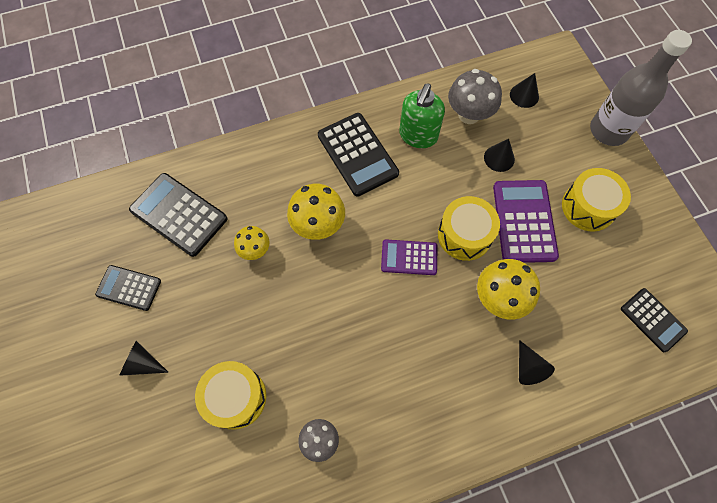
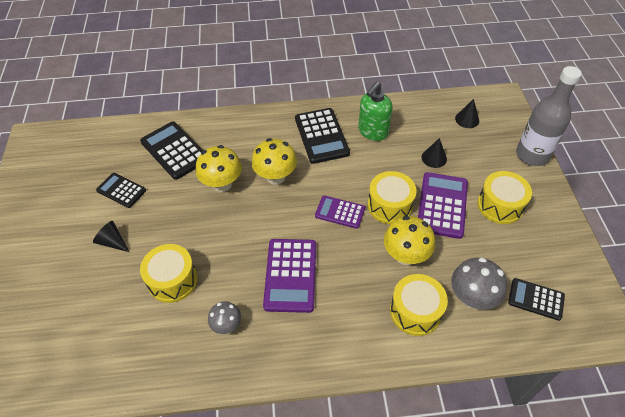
camera: 15 degrees right, 15 degrees down
(255, 250) = (222, 184): yellow mushroom -> yellow mushroom, size x1.64
(375, 356) = (290, 275): none -> purple calculator
(469, 115) = (418, 125): grey mushroom -> grey mushroom (472, 298)
(528, 367) = (415, 311): black cone -> yellow drum
(653, 320) = (536, 299): black calculator -> black calculator turned 135 degrees clockwise

